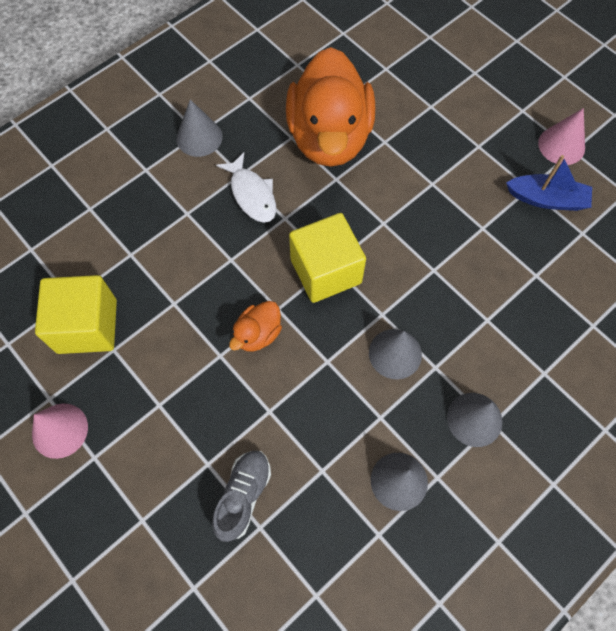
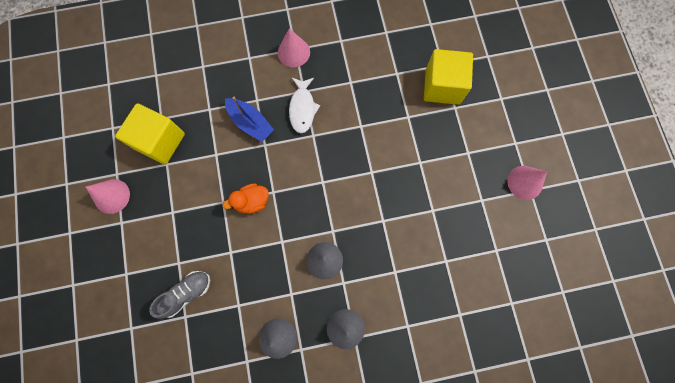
camera: 30 degrees right, 10 degrees up
(199, 137) = (293, 52): grey cone -> pink cone
(326, 271) = (316, 184): yellow cube -> yellow cube (442, 86)
(329, 137) = (374, 95): orange duck -> none
(547, 199) = (488, 214): blue boat -> blue boat (250, 123)

